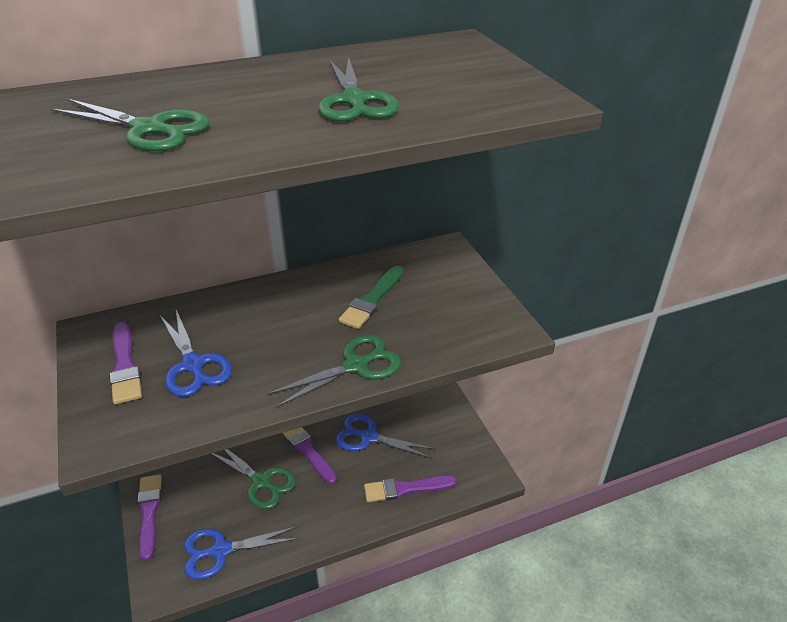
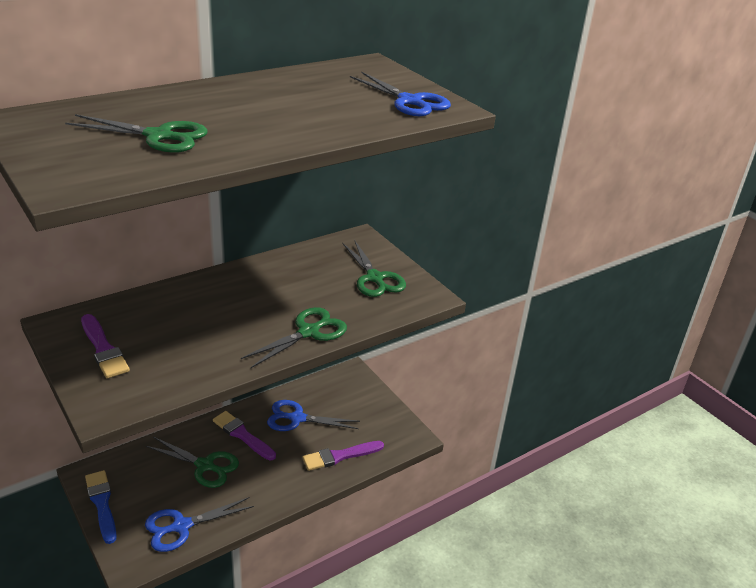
camera: 15 degrees left, 5 degrees down
(149, 512) = (102, 503): purple brush -> blue brush
(193, 365) = (166, 343): blue scissors -> blue scissors (410, 101)
(354, 101) = (310, 111): green scissors -> green scissors (375, 278)
(372, 300) = (307, 282): green brush -> none

